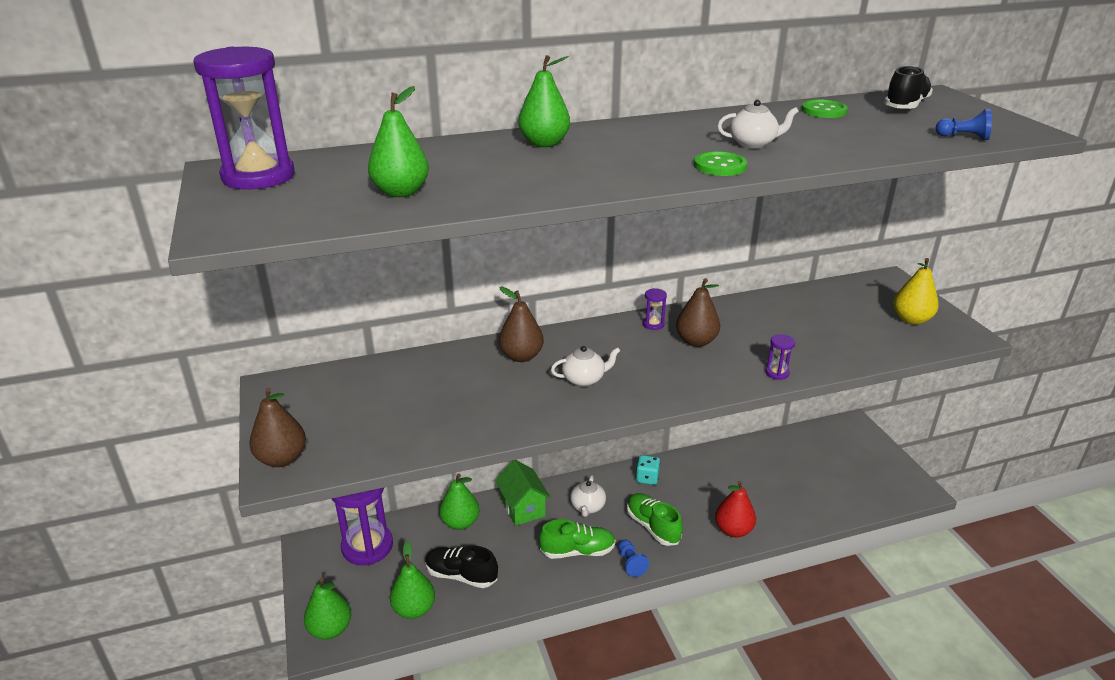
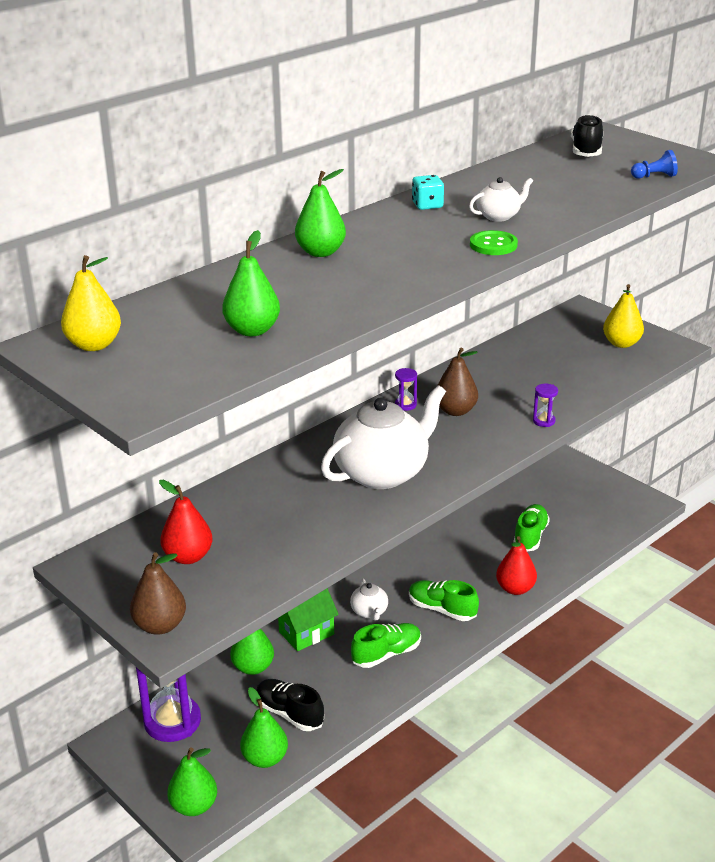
camera: 25 degrees left, 0 degrees up
(258, 177) = (94, 345): purple hourglass -> yellow pear
(358, 405) = (188, 557): none -> red pear
(461, 575) = (289, 714): black shoe -> black shoe turned 45 degrees clockwise
(521, 356) = (306, 468): brown pear -> none
(523, 507) = (306, 633): green house -> green house turned 75 degrees counterclockwise
(584, 379) = (382, 473): white teapot -> white teapot, size x2.19
(630, 563) = (442, 648): blue pawn -> none
(647, 478) = (409, 567): turquoise dice -> turquoise dice (427, 205)
(777, 485) = (530, 536): none -> green shoe
(823, 111) = (525, 168): green button -> none

